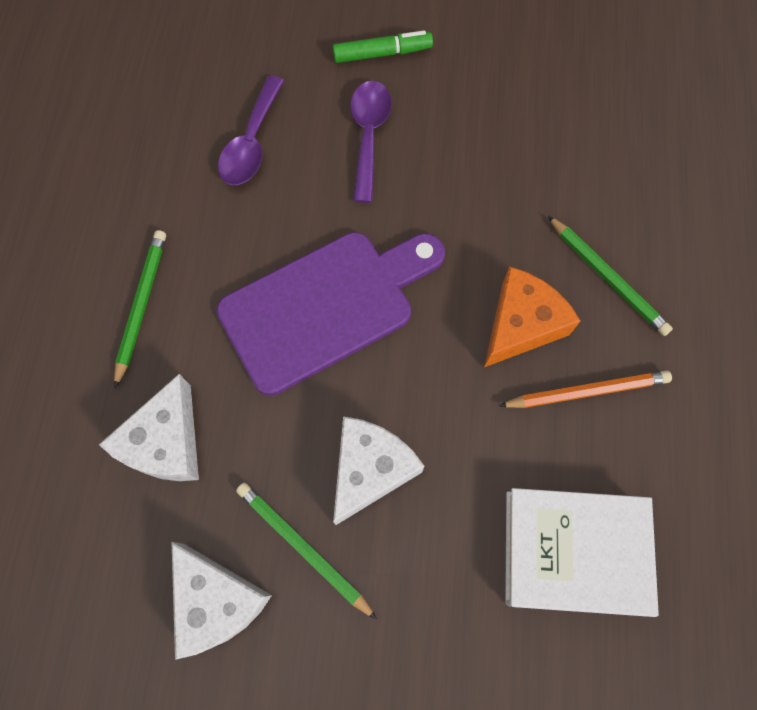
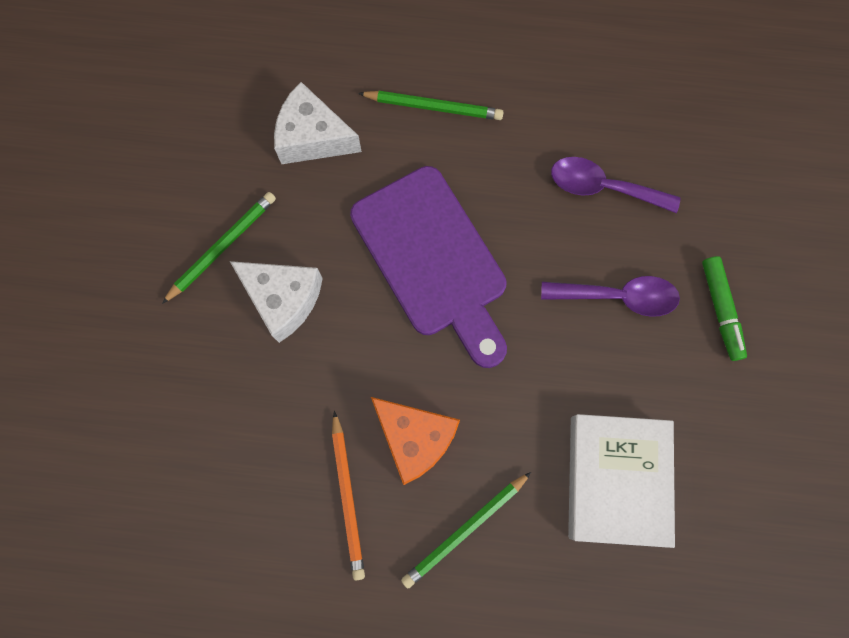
camera: 90 degrees right, 5 degrees up
(217, 601) = (186, 184): white cheese -> none
(574, 551) = (204, 471): white book -> white book (617, 479)

